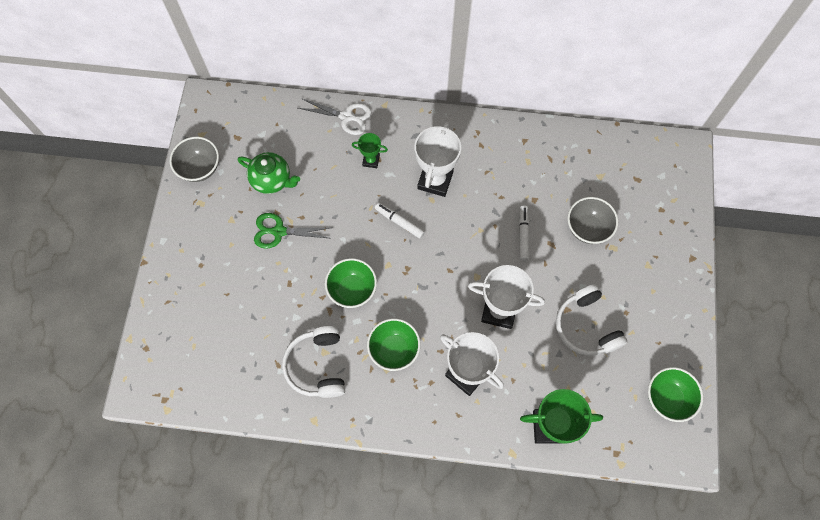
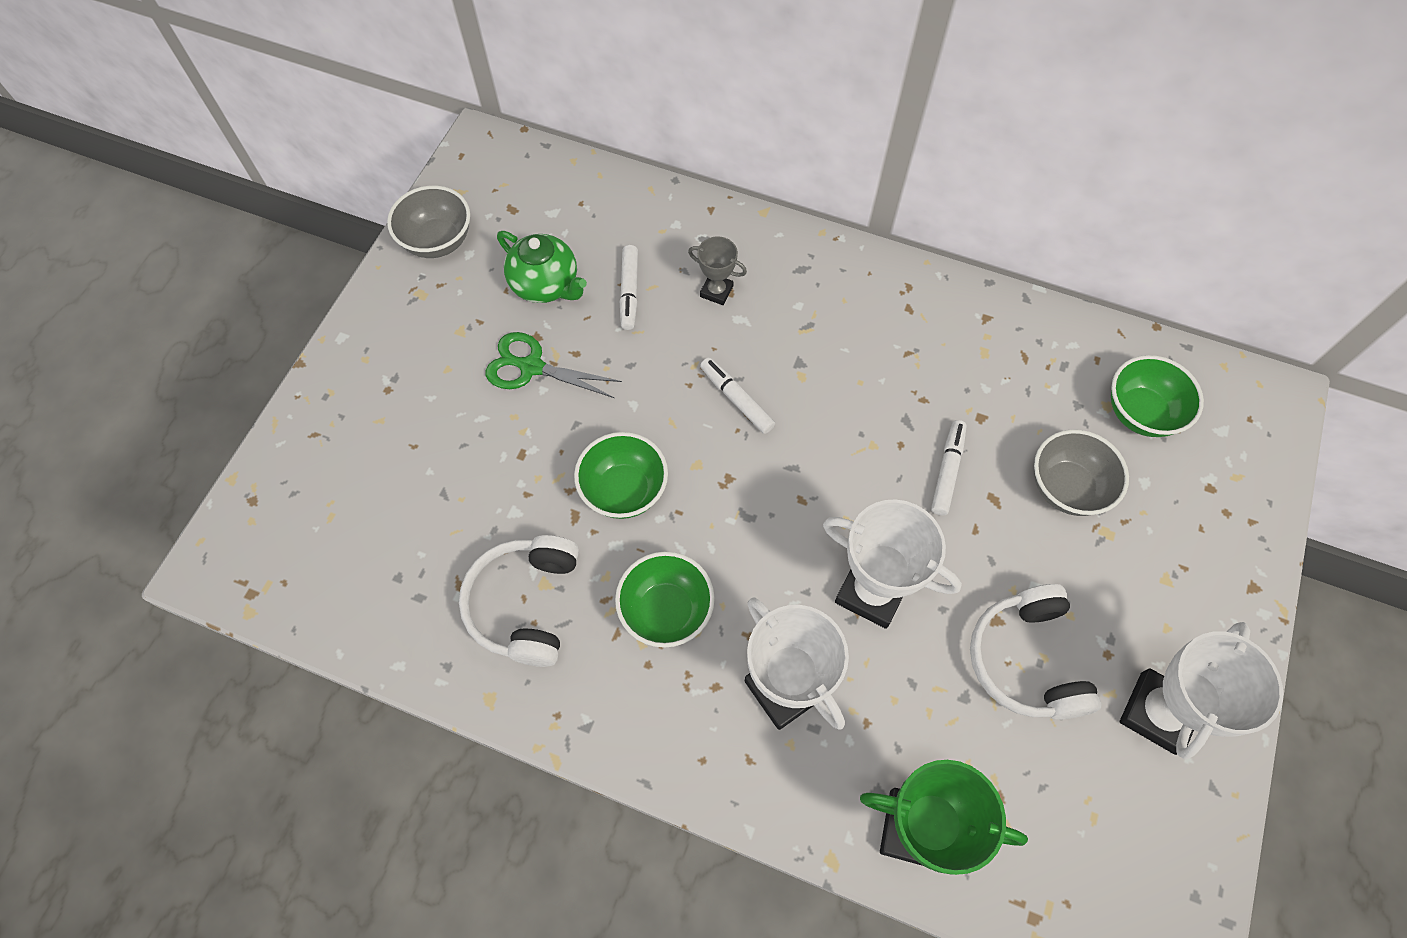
camera: 15 degrees right, 5 degrees down
(321, 173) = (629, 292): none -> white marker
(346, 117) = (696, 216): white scissors -> none
(371, 160) = (716, 291): green trophy -> grey trophy
(435, 180) = (816, 347): white trophy -> white trophy (1158, 713)
(667, 398) = (1157, 837): green bowl -> green bowl (1140, 413)

